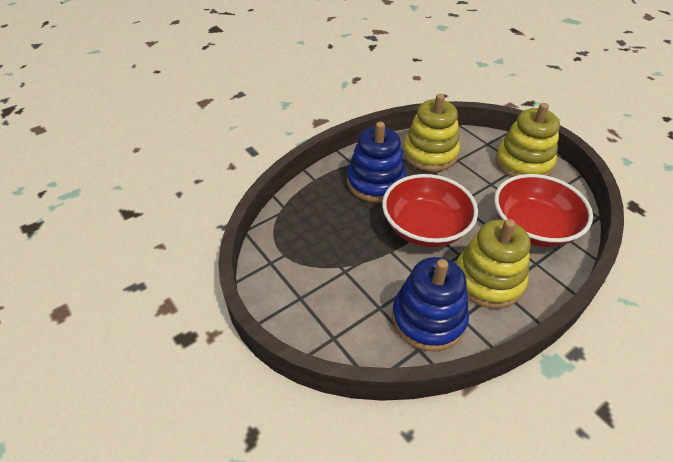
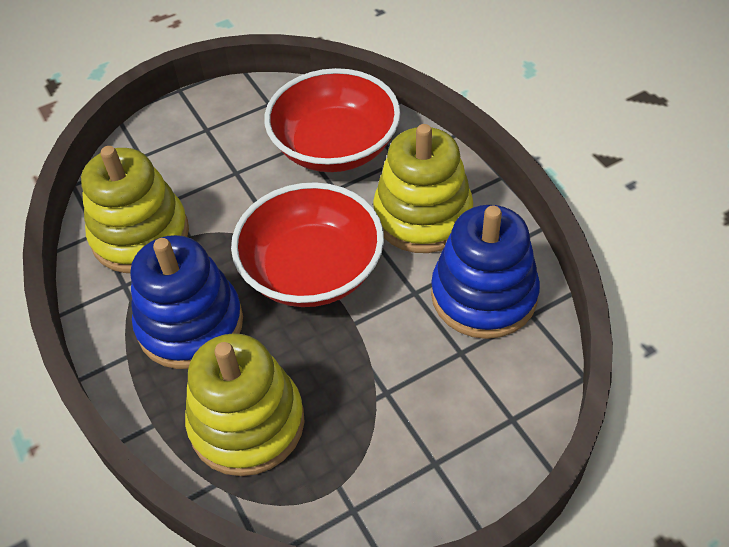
camera: 80 degrees left, 5 degrees up
(523, 163) = (201, 125): yellow stacking toy -> yellow stacking toy (247, 423)

